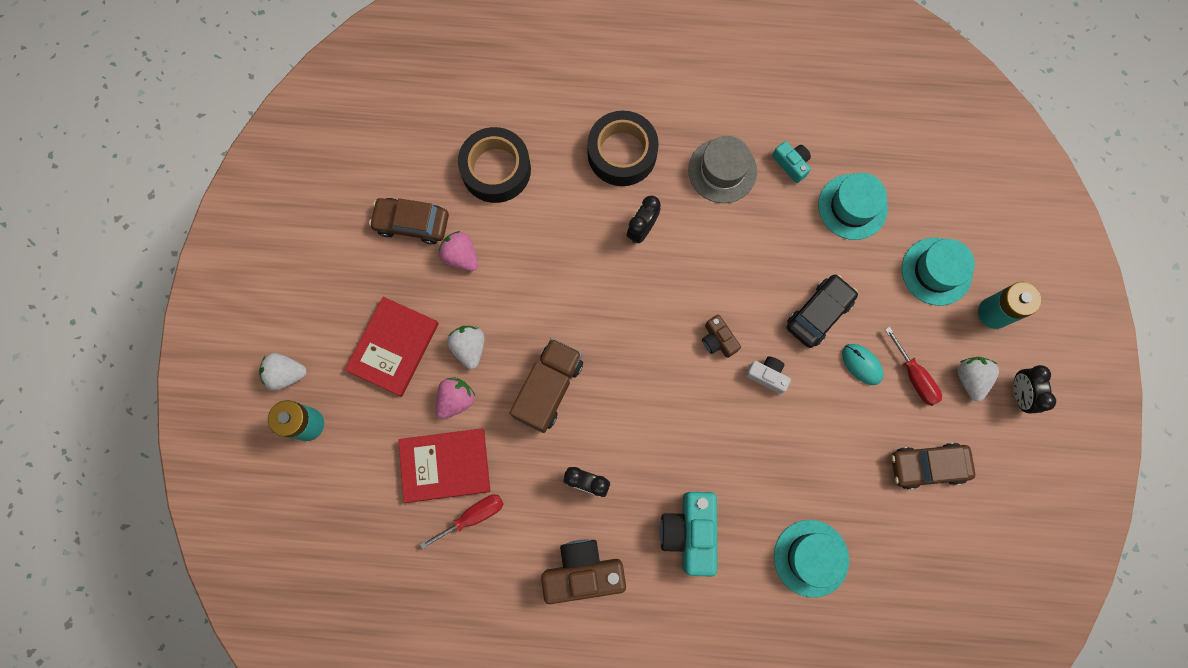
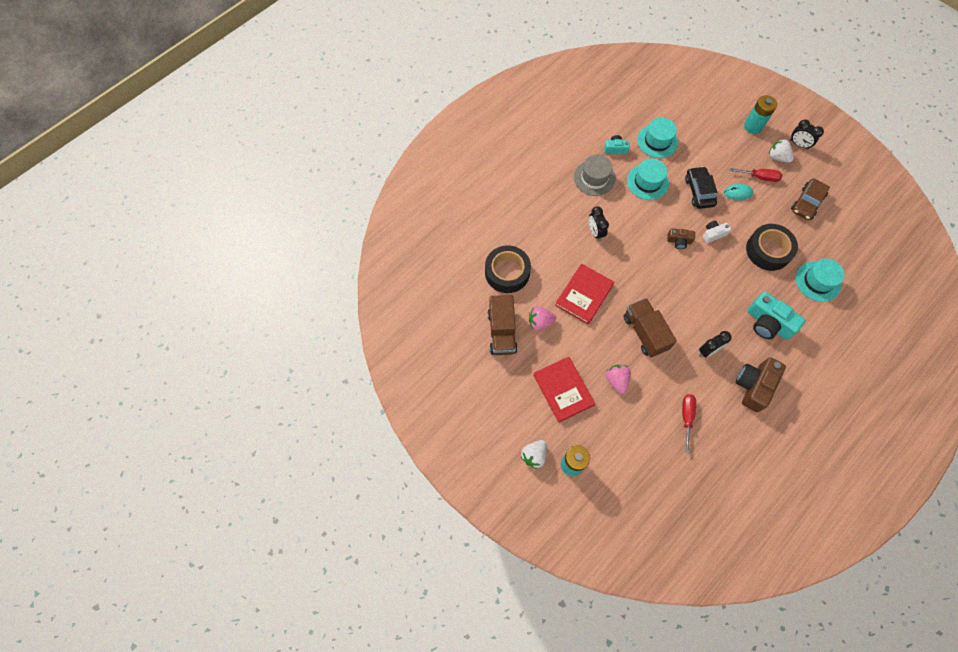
camera: 50 degrees left, 10 degrees down
(412, 223) = (502, 332): brown car -> brown truck
(445, 465) = (648, 411): red book -> red book (584, 295)
(469, 348) = (593, 354): white strawberry -> none
(622, 153) = (548, 212): black tape -> black tape (768, 250)
(936, 271) = (715, 133): turquoise hat -> turquoise hat (647, 182)

